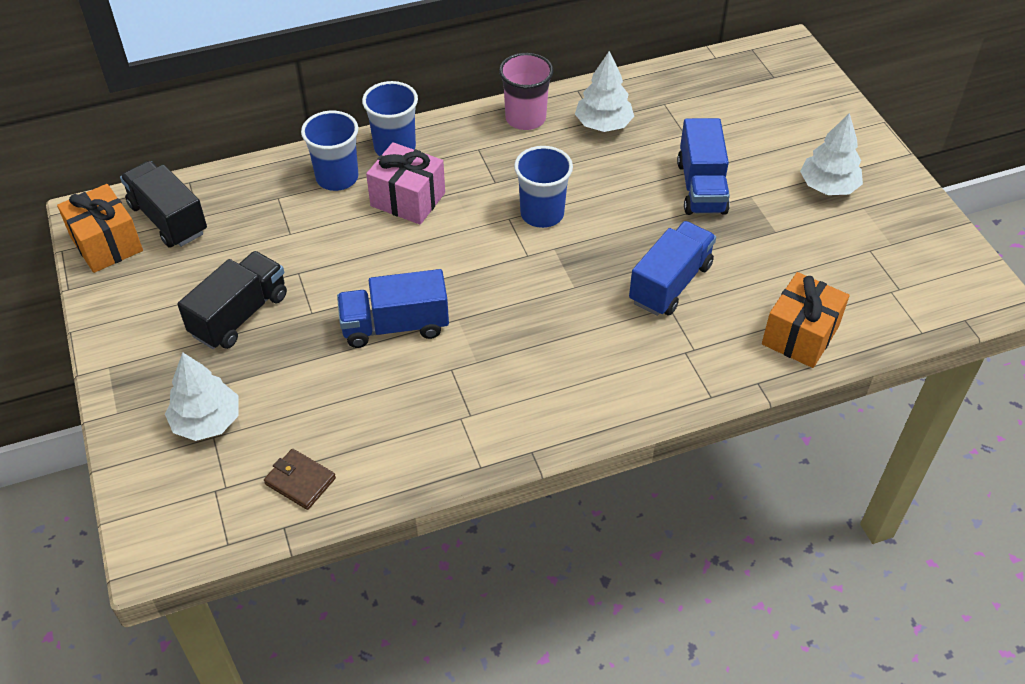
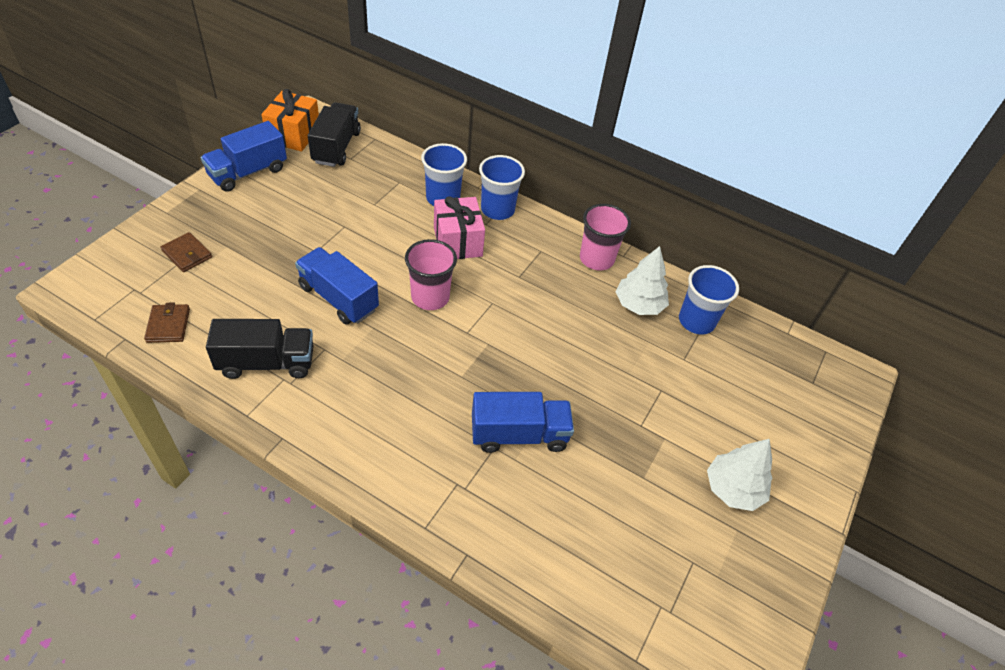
camera: 45 degrees right, 0 degrees up
(207, 421) = (187, 254): white tree -> brown wallet
(239, 315) = (285, 220): black truck -> black truck (266, 363)
(460, 258) = (430, 297): none -> pink cup
(542, 214) = (514, 318): blue cup -> blue cup (696, 321)
(701, 187) = (639, 399): blue truck -> blue truck (248, 172)
(800, 335) = (545, 558): orange gift -> none

